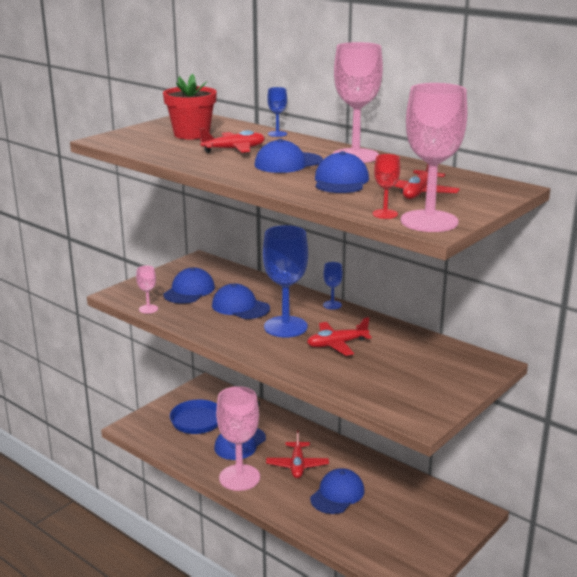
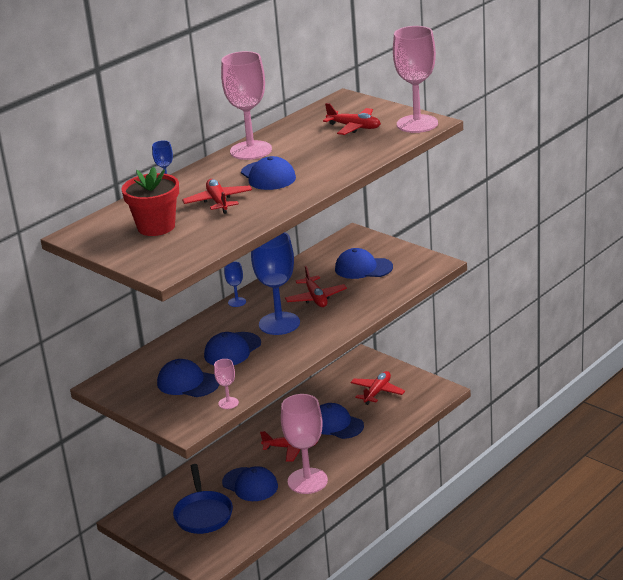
camera: 85 degrees left, 5 degrees up
(341, 181) = (322, 154): blue cap -> blue cap (363, 268)
(385, 214) = (402, 137): red goblet -> none
(402, 524) = (377, 392): none -> red plane

